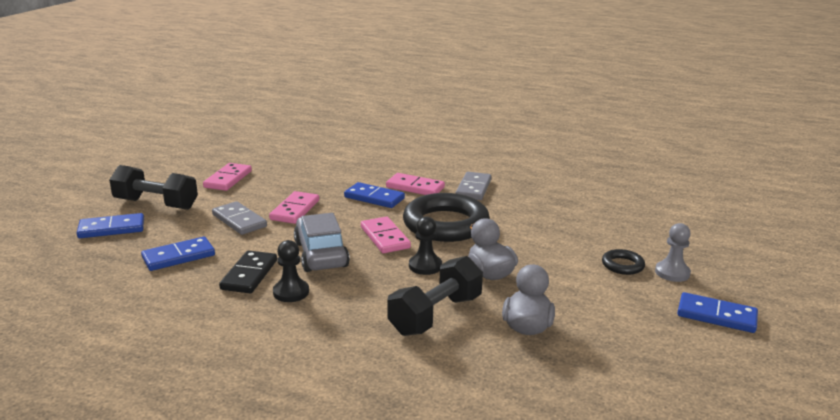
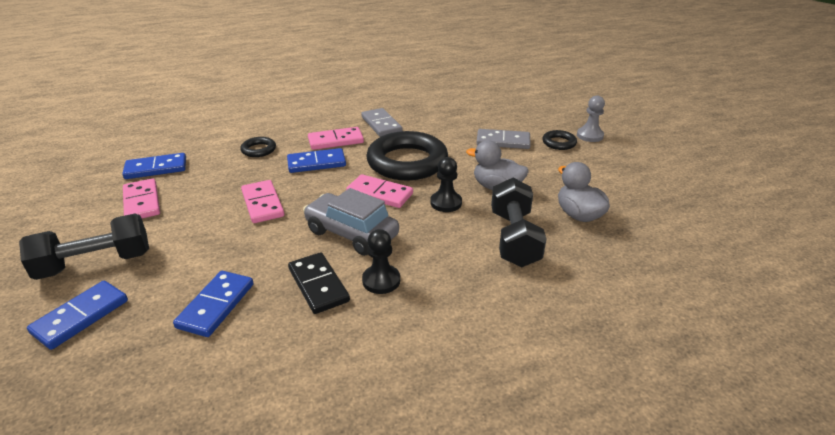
camera: 40 degrees left, 10 degrees up
(239, 221) = (223, 238): grey domino -> grey domino (503, 141)
(348, 173) = (258, 150): none -> black ring
(716, 316) = (651, 153): blue domino -> blue domino (156, 169)

